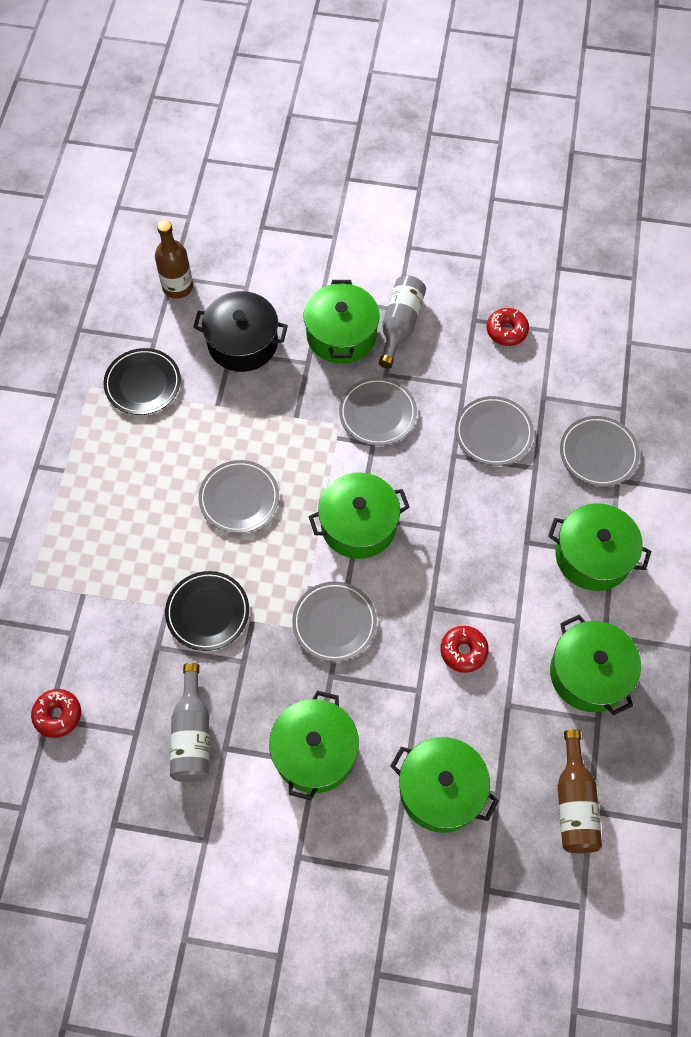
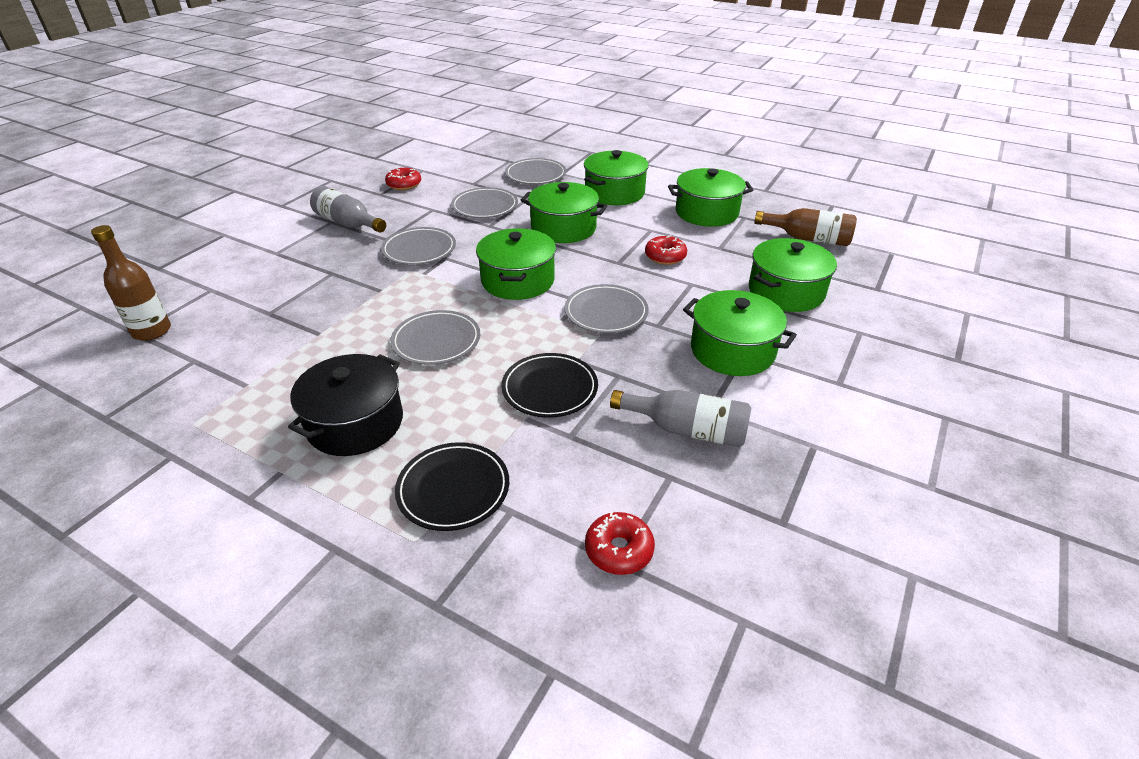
camera: 70 degrees left, 25 degrees down
(143, 384) = (237, 380): black plate -> black plate (453, 489)
(242, 343) = (268, 304): black pot -> black pot (355, 423)
(341, 335) = (324, 251): green pot -> green pot (563, 228)

